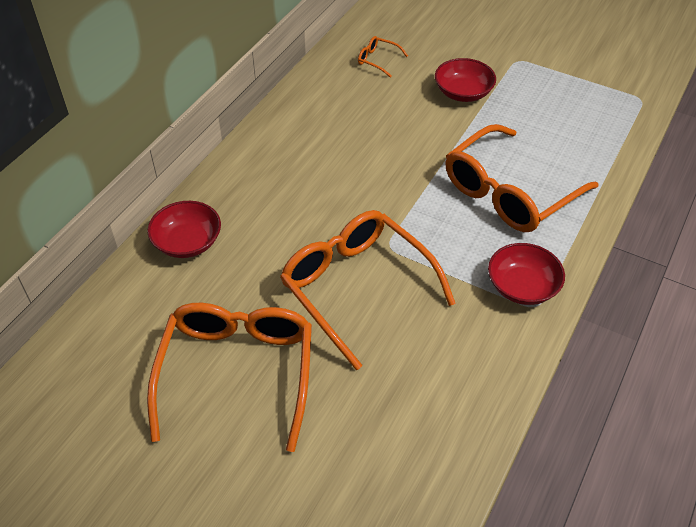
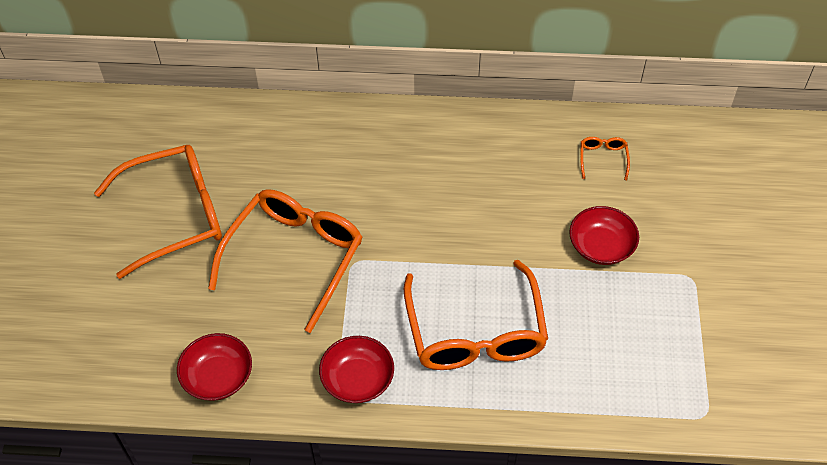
camera: 65 degrees right, 5 degrees up
(187, 242) = (286, 127): red bowl -> red bowl (218, 377)
(509, 192) = (475, 332): orange glasses -> orange glasses turned 120 degrees counterclockwise

